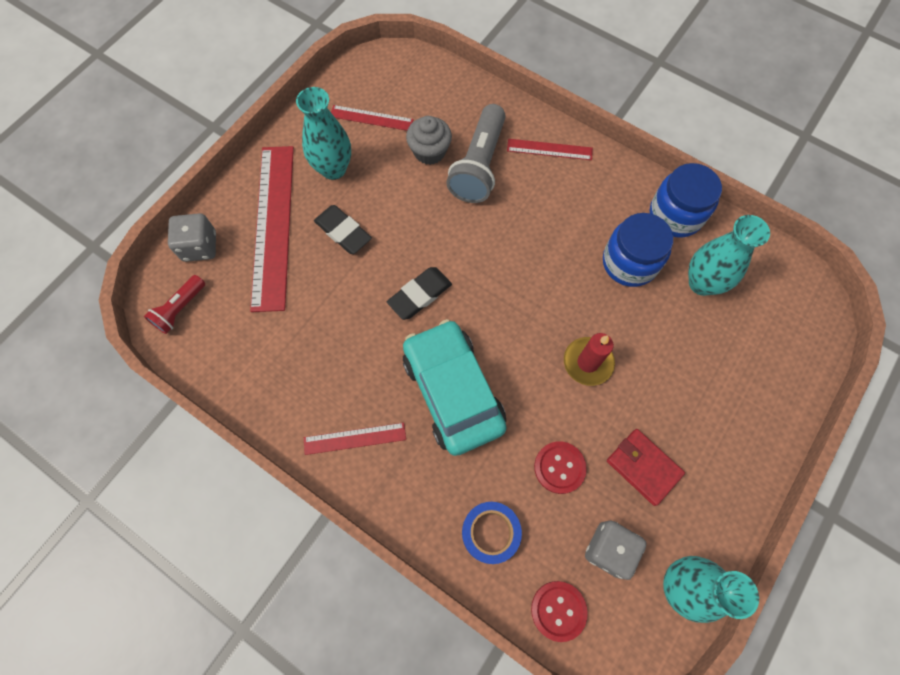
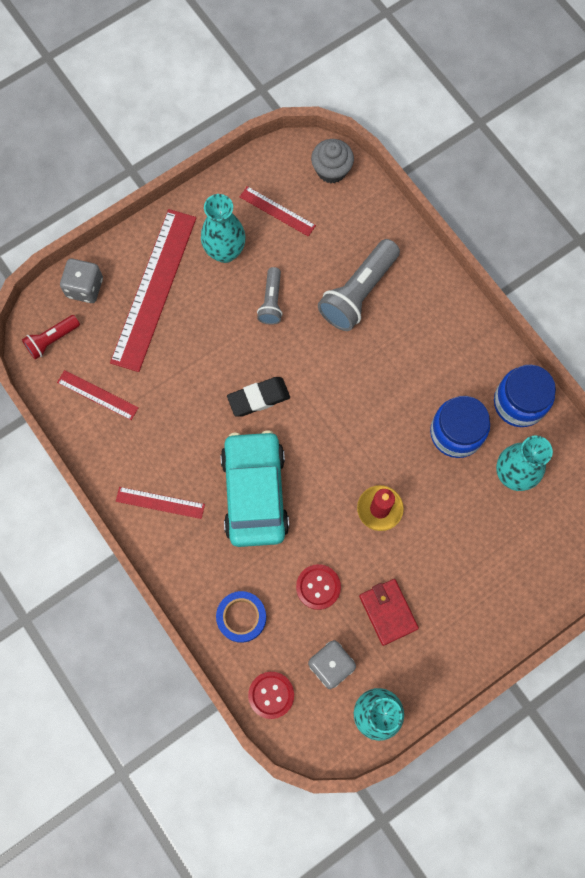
camera: 20 degrees right, 5 degrees up
(343, 232) = (213, 316): black eraser -> none
(397, 200) = (271, 301): none -> grey flashlight
(429, 151) = (318, 263): grey cupcake -> grey cupcake (331, 170)
(549, 149) = (430, 299): red ruler -> red ruler (97, 395)

